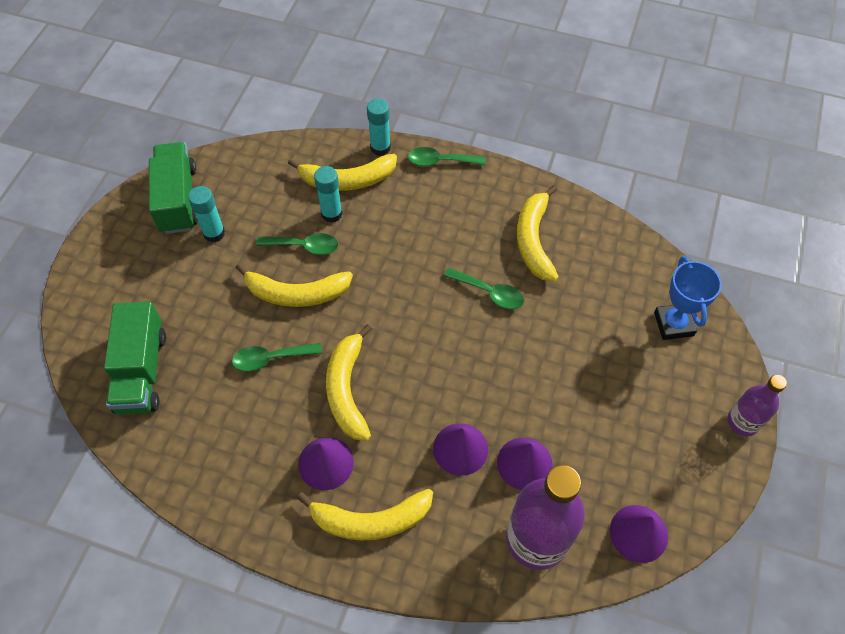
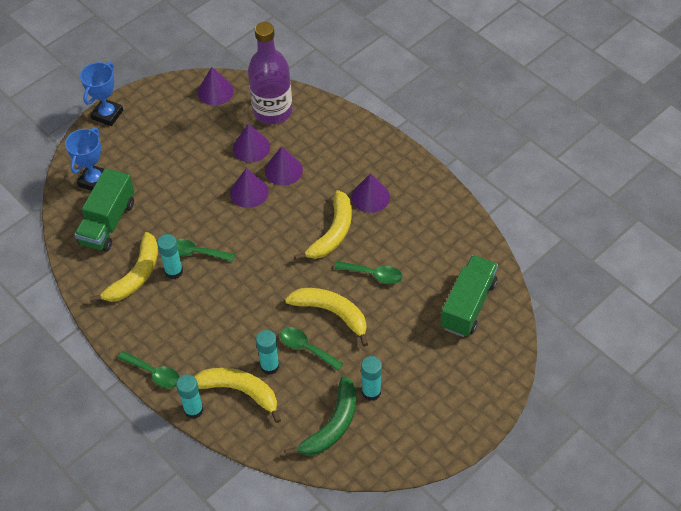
camera: 150 degrees left, 5 degrees down
(178, 199) = (388, 439): green truck -> green truck (108, 223)
(239, 189) = (332, 425): none -> green banana
(370, 520) = (360, 157): yellow banana -> none
(483, 396) = (249, 192): none -> purple cone
(489, 293) = (196, 253): green spoon -> green spoon turned 45 degrees counterclockwise
(497, 262) = (174, 271): none -> turquoise glue stick
(743, 421) = (107, 114): purple bottle -> blue trophy

